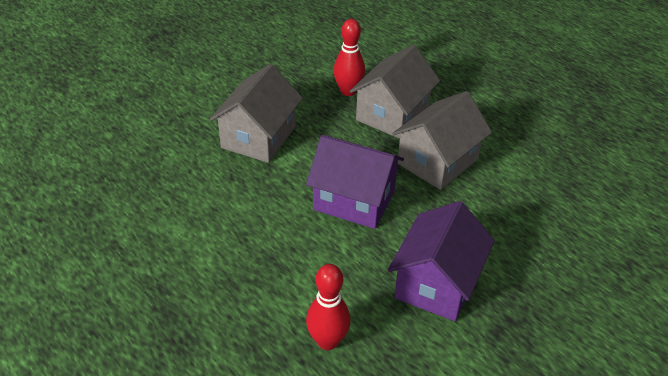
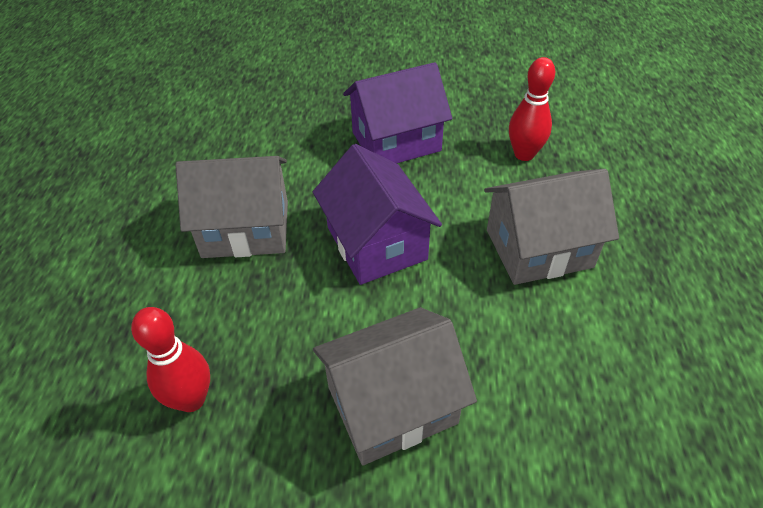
camera: 135 degrees left, 5 degrees up
(392, 114) = (198, 318): grey house -> grey house (539, 248)

